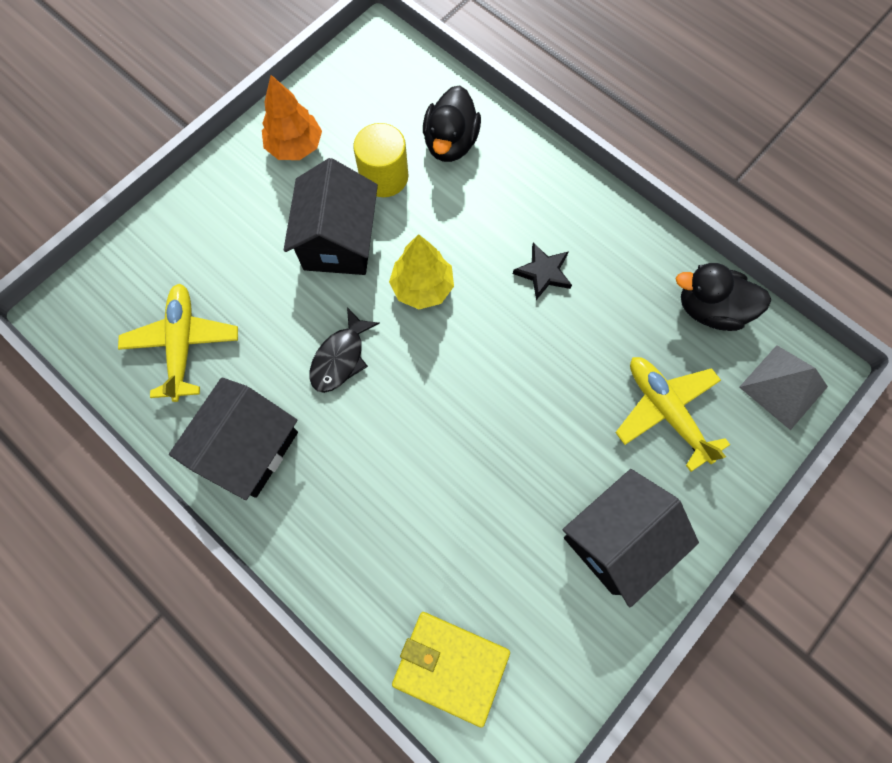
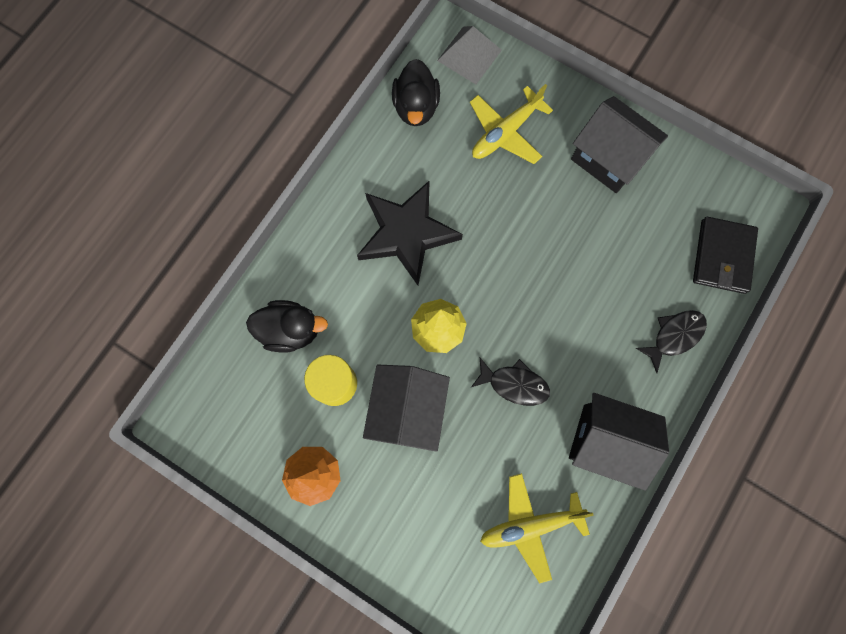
camera: 100 degrees left, 5 degrees up
(339, 242) = (407, 410): black house -> black house turned 75 degrees counterclockwise
(356, 566) = (674, 336): none -> black fish
(451, 666) = (722, 256): yellow wallet -> black wallet
(543, 272) = (407, 233): black star -> black star, size x2.12

